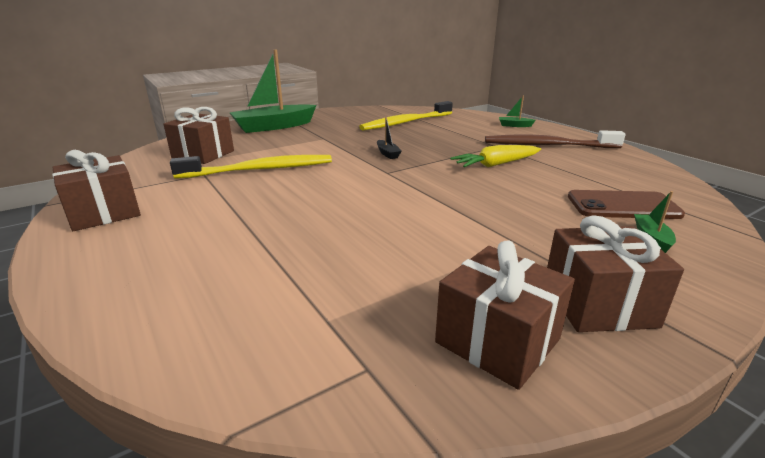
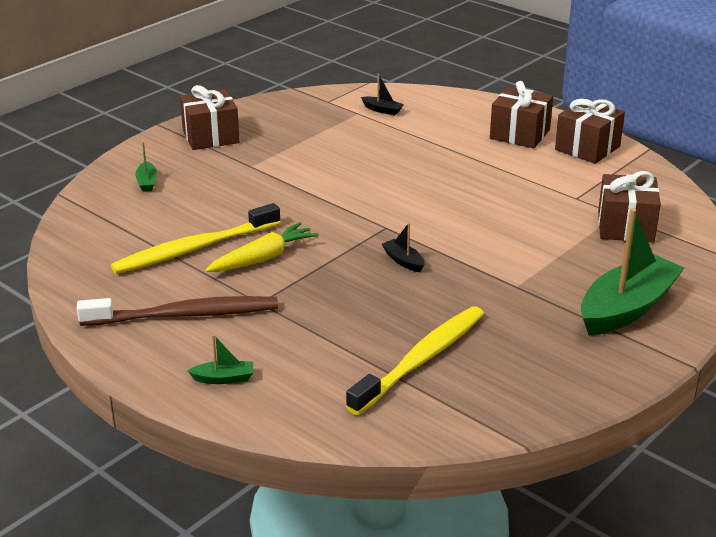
camera: 165 degrees right, 5 degrees up
(259, 170) = (527, 211): yellow toothbrush -> yellow toothbrush (195, 248)
(280, 320) = (382, 110): none -> black boat
(497, 340) = (269, 116): brown gift -> brown gift (519, 134)
(622, 206) = (148, 212): brown phone -> none

